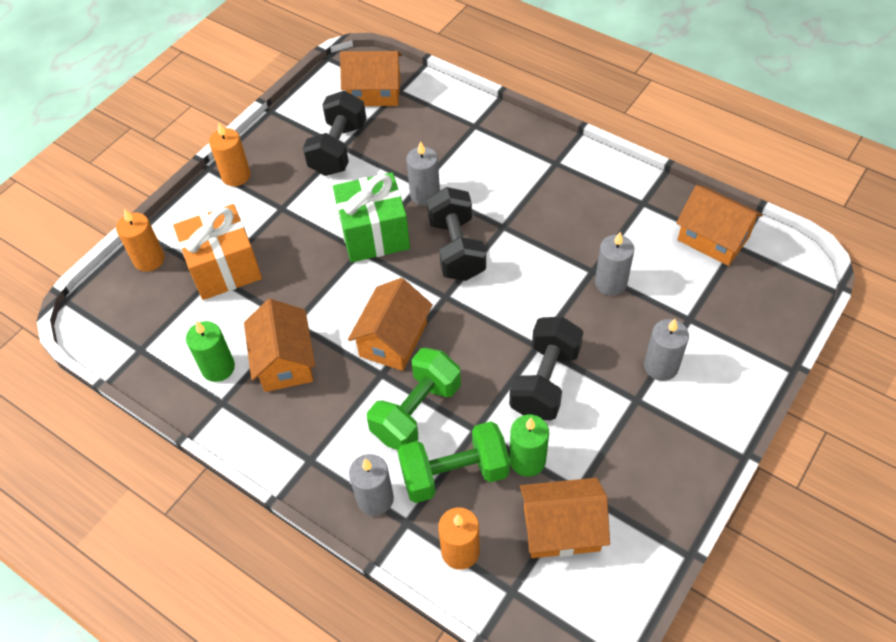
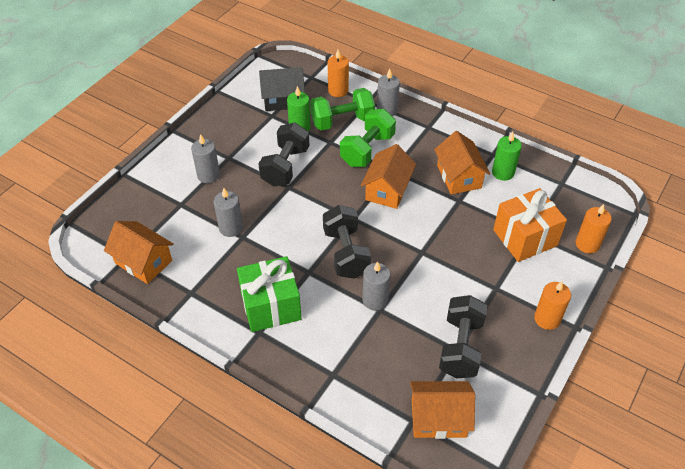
camera: 175 degrees right, 5 degrees down
(374, 234) = (413, 265): green gift -> green gift (271, 306)
(561, 528) = (283, 99): orange house -> black house

